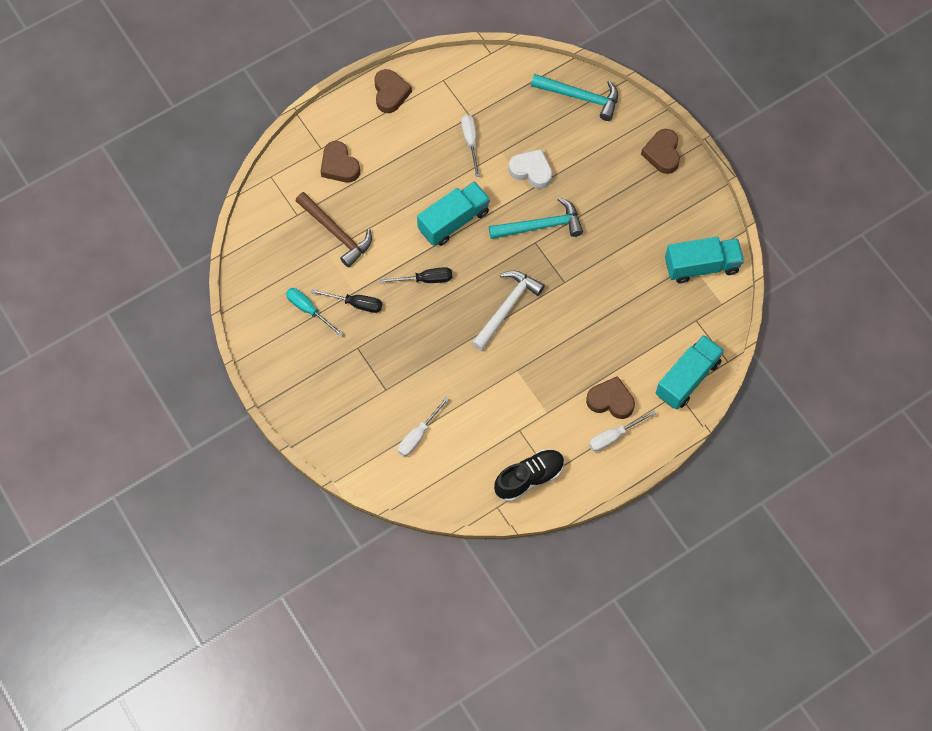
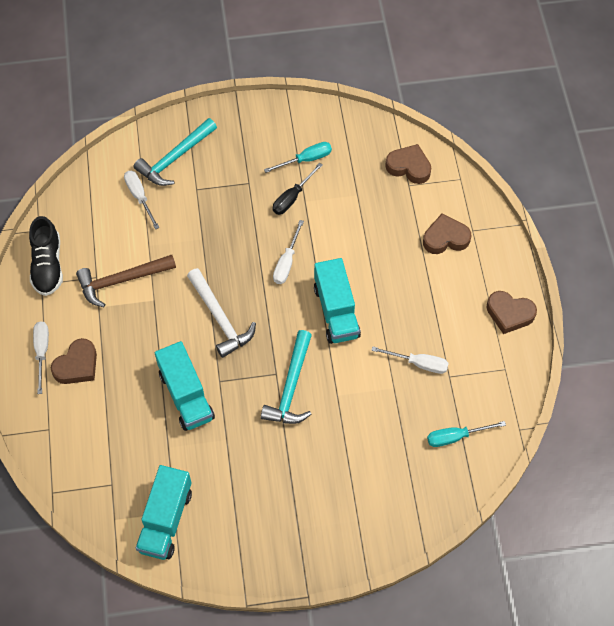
camera: 115 degrees right, 5 degrees down
(336, 233) = (373, 209): brown hammer -> brown hammer (121, 280)
(425, 279) = (286, 262): black screwdriver -> white screwdriver
(520, 93) = (456, 437): none -> turquoise screwdriver
(531, 171) = (357, 406): white heart -> none
(580, 97) = (424, 495): turquoise hammer -> turquoise hammer (175, 158)
(662, 153) = (315, 547): brown heart -> brown heart (409, 167)
(687, 378) = (57, 445): turquoise truck -> turquoise truck (186, 395)

